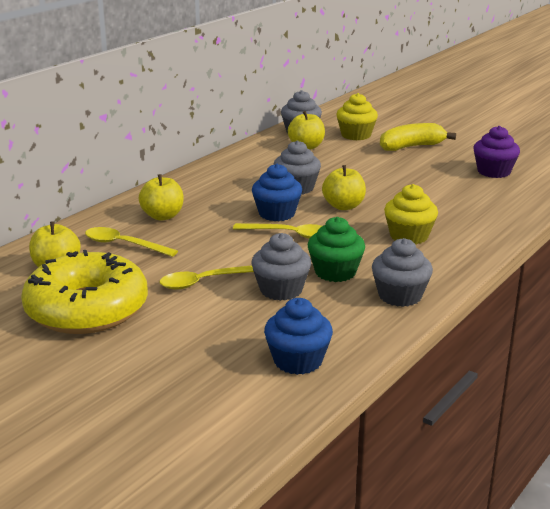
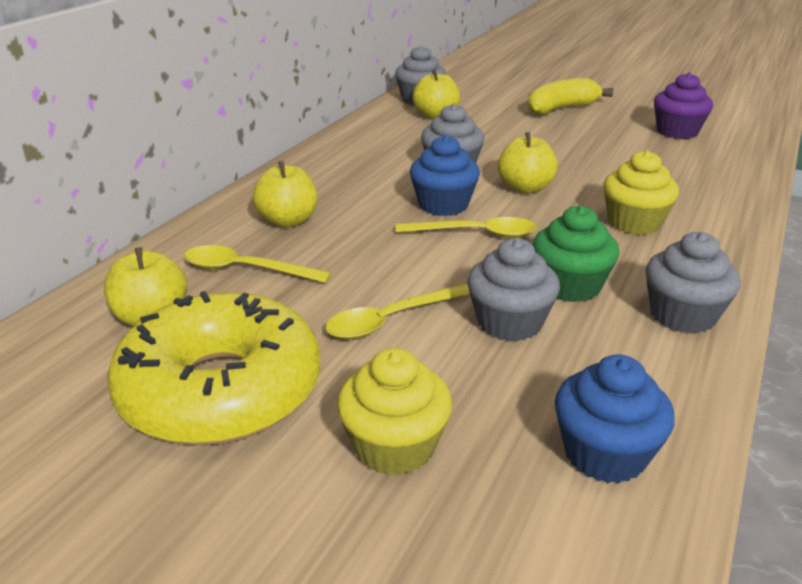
camera: 10 degrees left, 5 degrees up
(356, 135) = (487, 99): yellow cupcake -> yellow cupcake (394, 447)

